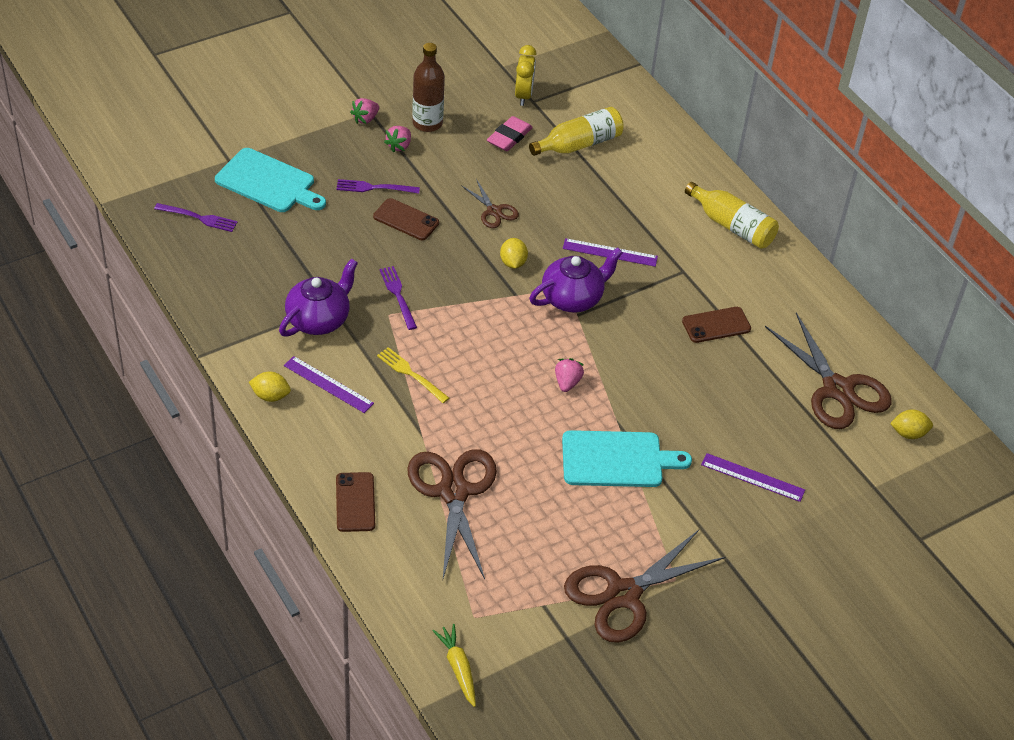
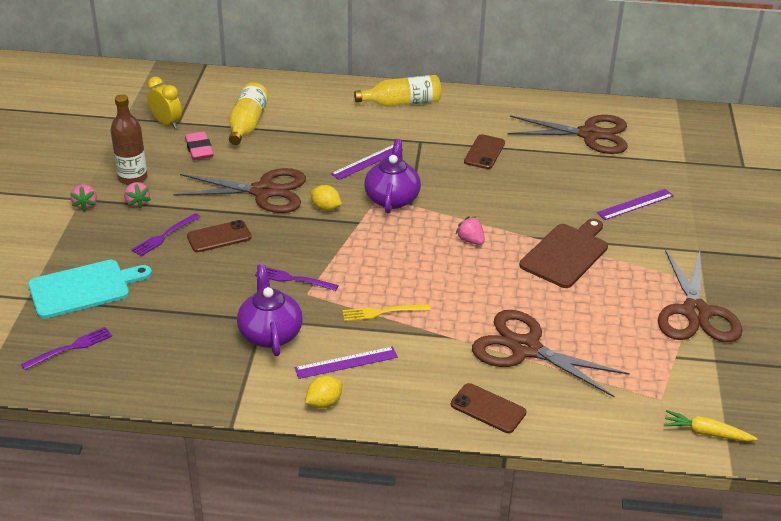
camera: 50 degrees left, 10 degrees down
(494, 211) = (263, 191): brown scissors -> brown scissors, size x1.99
(617, 460) = (566, 254): turquoise cutting board -> brown cutting board
(908, 433) = (652, 128): yellow lemon -> none

